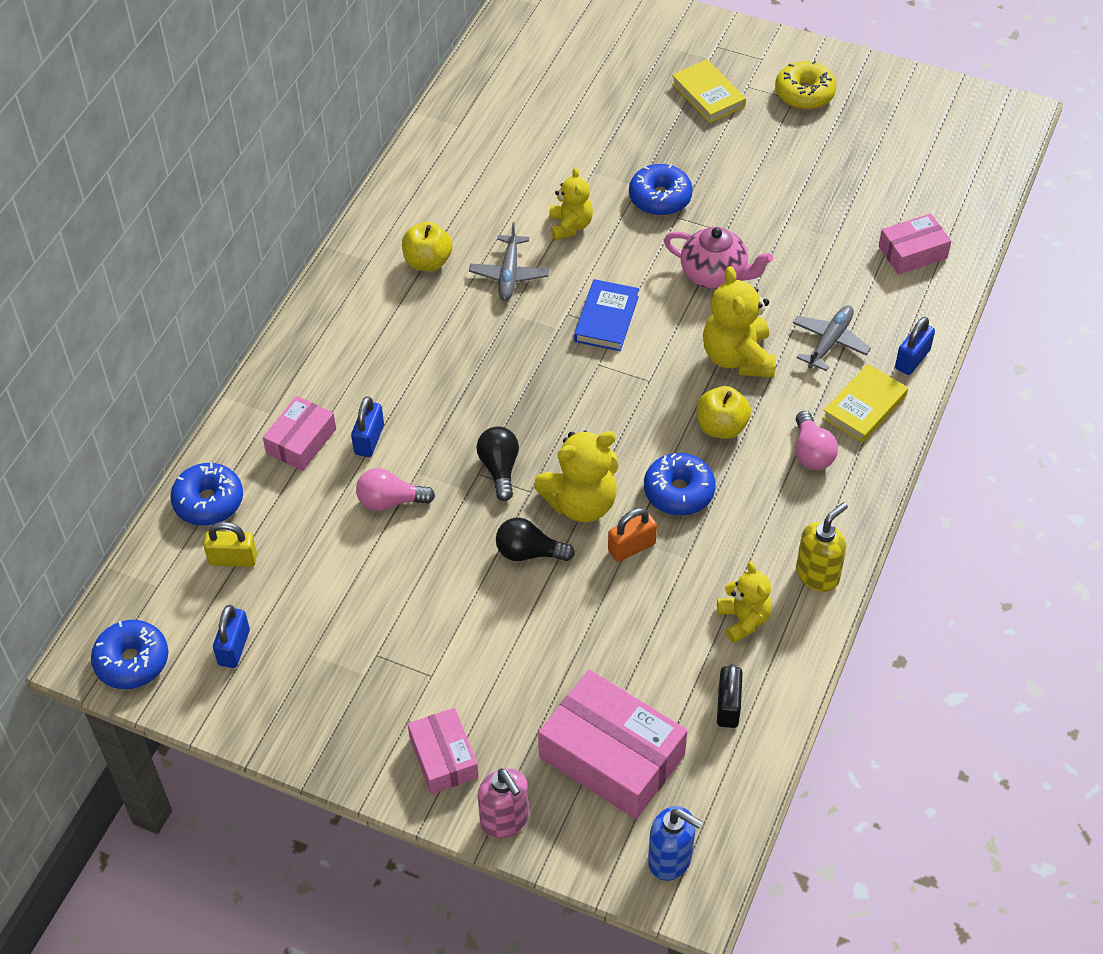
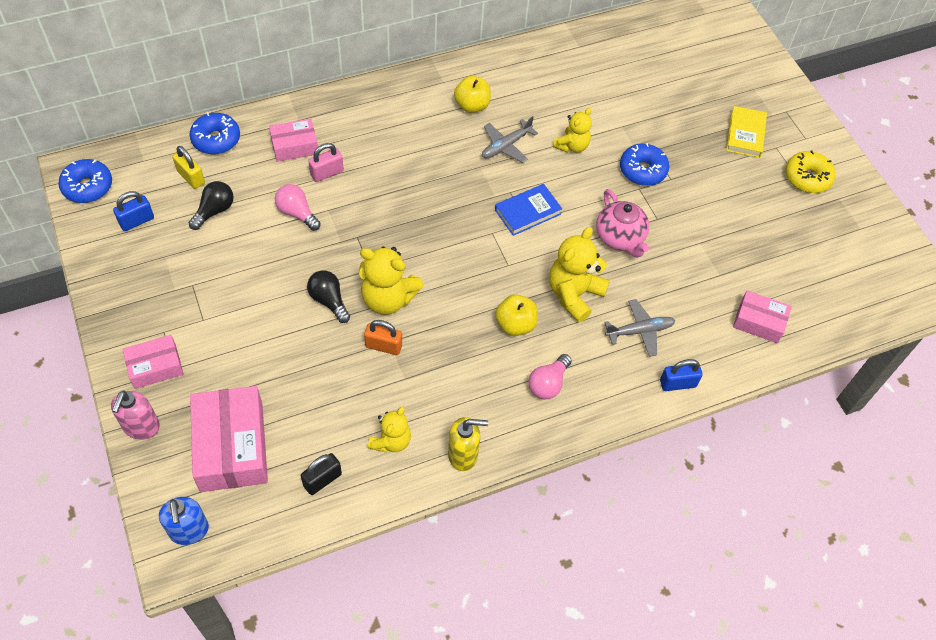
camera: 40 degrees right, 5 degrees up
(369, 440) = (327, 173): blue padlock -> pink padlock
(443, 757) = (155, 367): pink box -> pink box turned 45 degrees clockwise
(499, 468) = (370, 244): black light bulb -> black light bulb (214, 211)
(679, 492) = (446, 339): blue donut -> none
(864, 407) = (613, 385): yellow book -> none

